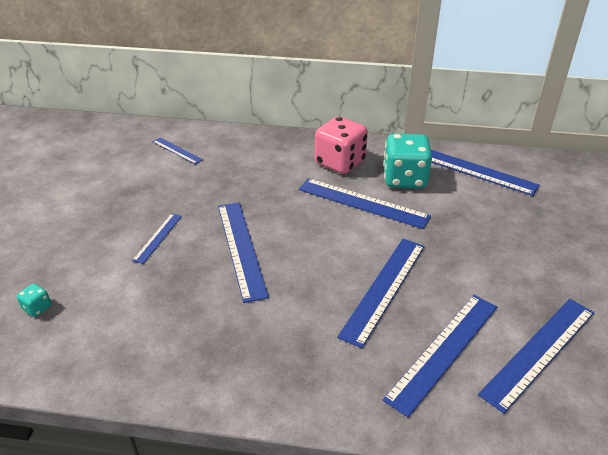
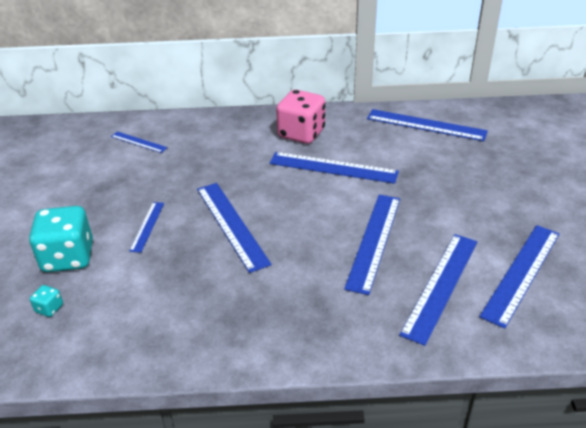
camera: 10 degrees left, 0 degrees up
(404, 179) = (365, 141): turquoise dice -> turquoise dice (68, 257)

